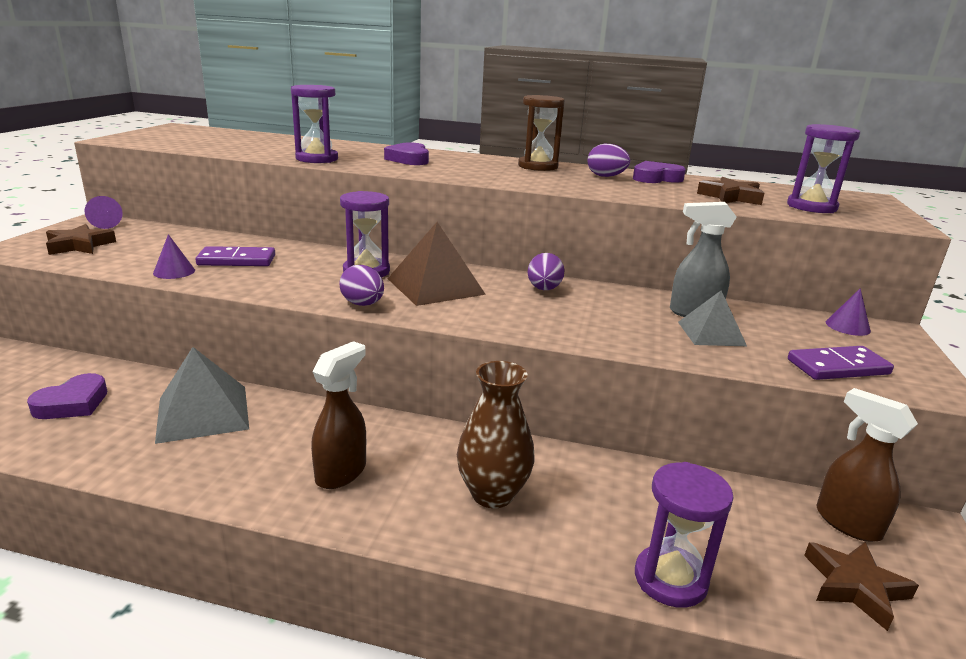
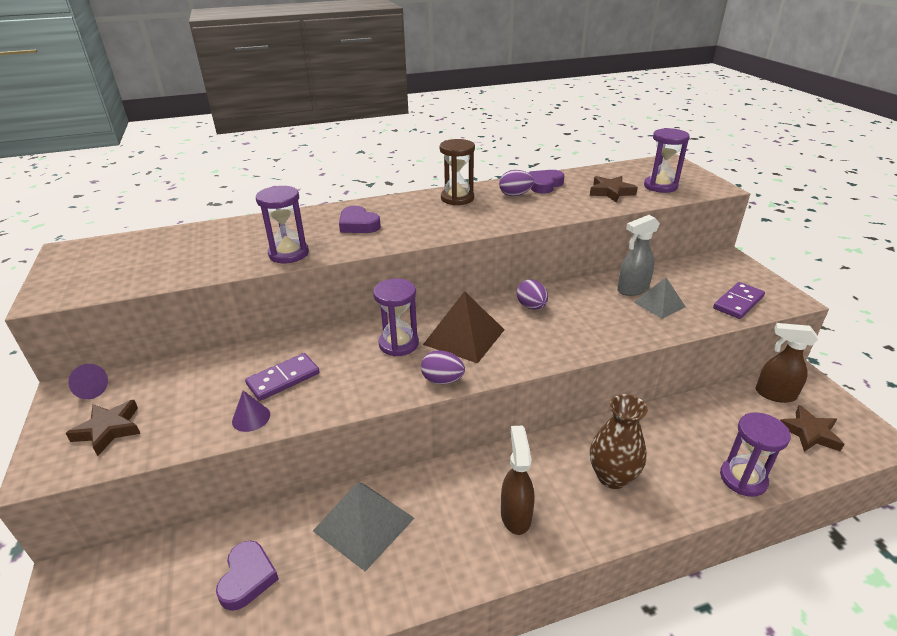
camera: 30 degrees left, 10 degrees up
(847, 326) = (709, 264): purple cone -> none

